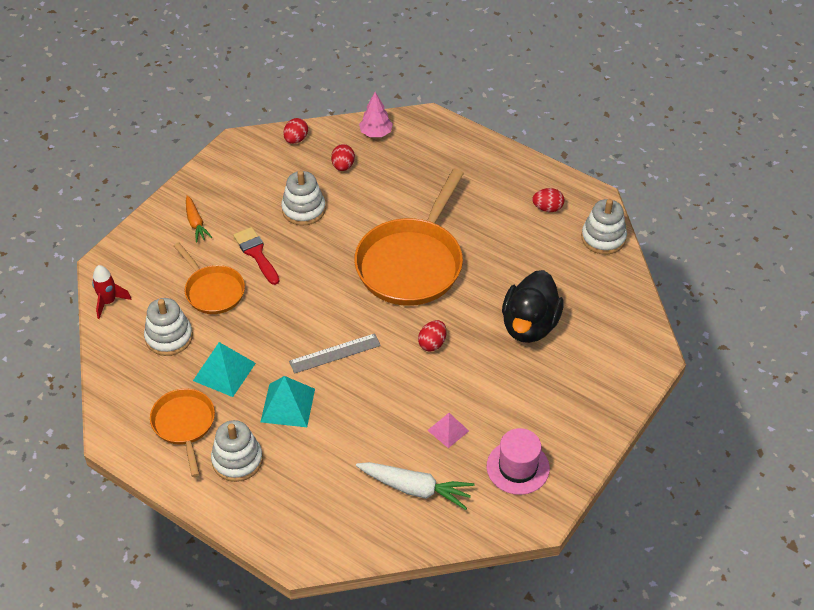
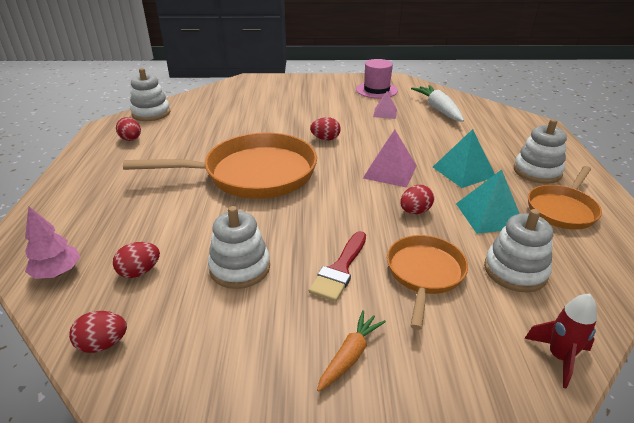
camera: 125 degrees left, 15 degrees down
(271, 331) = (415, 211): none -> red egg
(335, 353) = (390, 171): grey ruler -> pink pyramid
(529, 325) = (265, 114): black duck -> none

